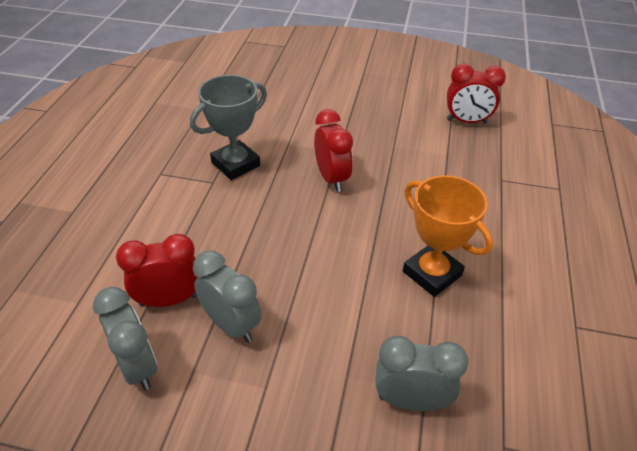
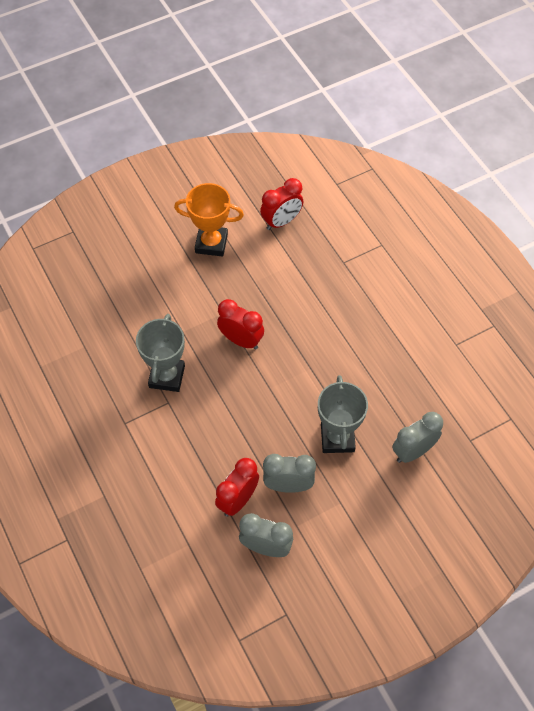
camera: 40 degrees left, 15 degrees up
(334, 320) = (337, 438): none -> grey trophy
(432, 273) = (361, 367): orange trophy -> orange trophy (211, 243)

